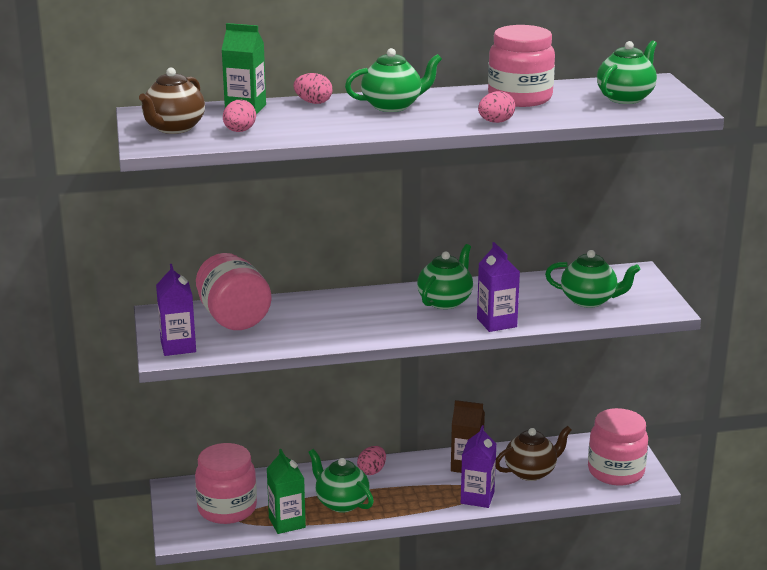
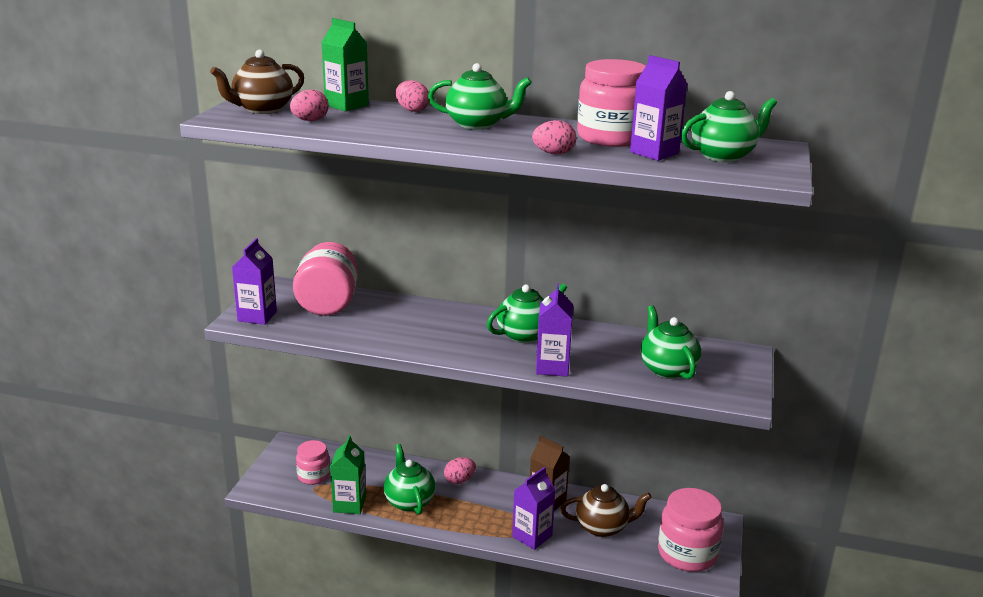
camera: 25 degrees right, 0 degrees up
(227, 508) = (313, 476): pink jar -> pink jar, size x0.59
(571, 105) = (654, 153): none -> purple carton
(589, 300) = (667, 369): green teapot -> green teapot turned 150 degrees counterclockwise

